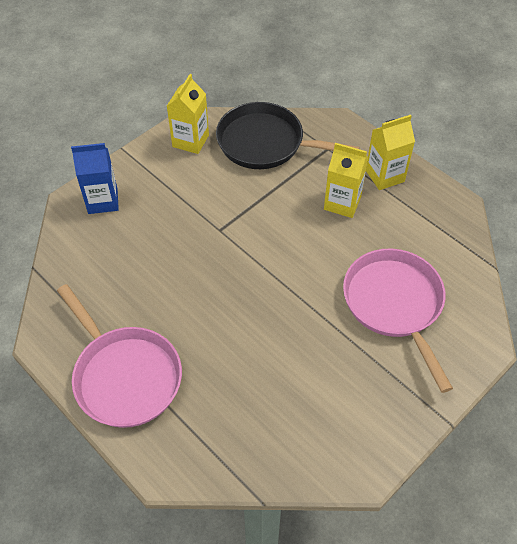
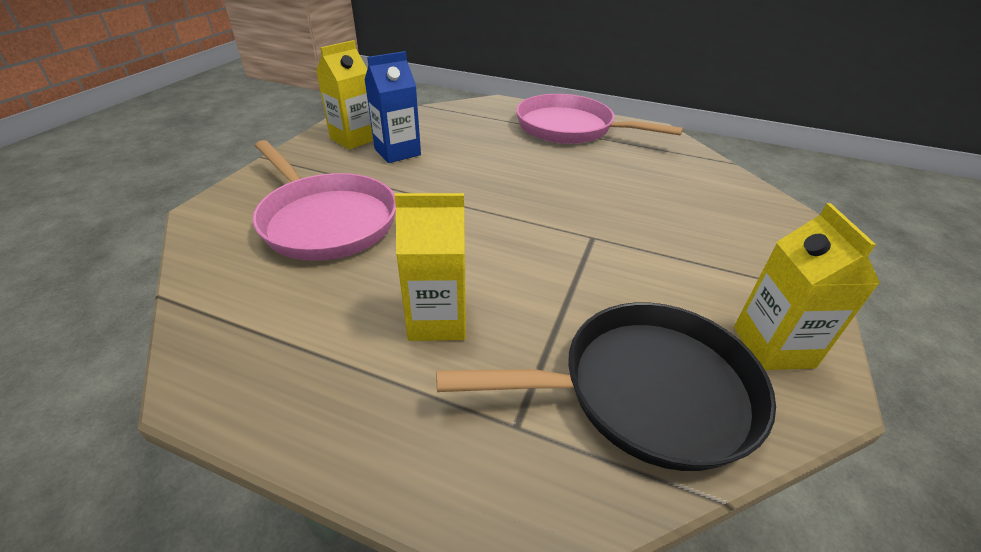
camera: 155 degrees right, 15 degrees down
(103, 201) = (764, 228): blue carton -> blue carton (397, 152)
(384, 176) = (369, 399): yellow carton -> yellow carton (354, 139)

